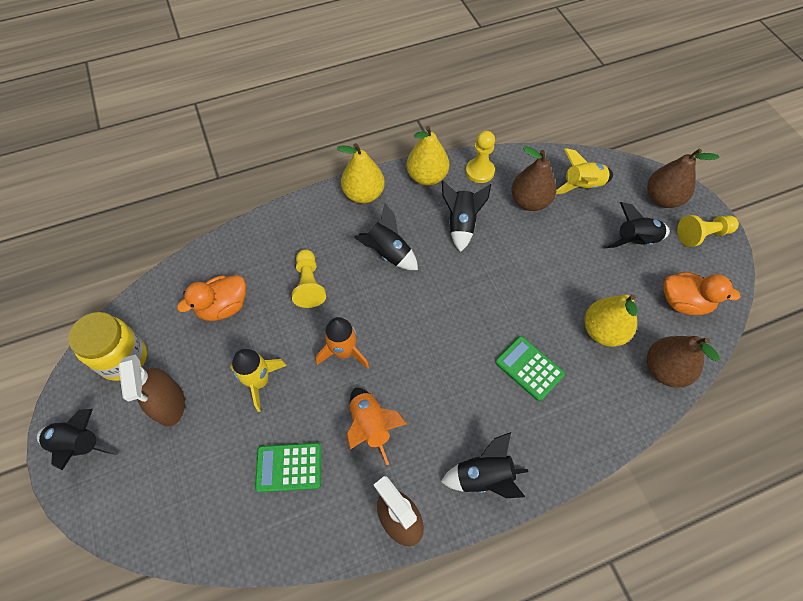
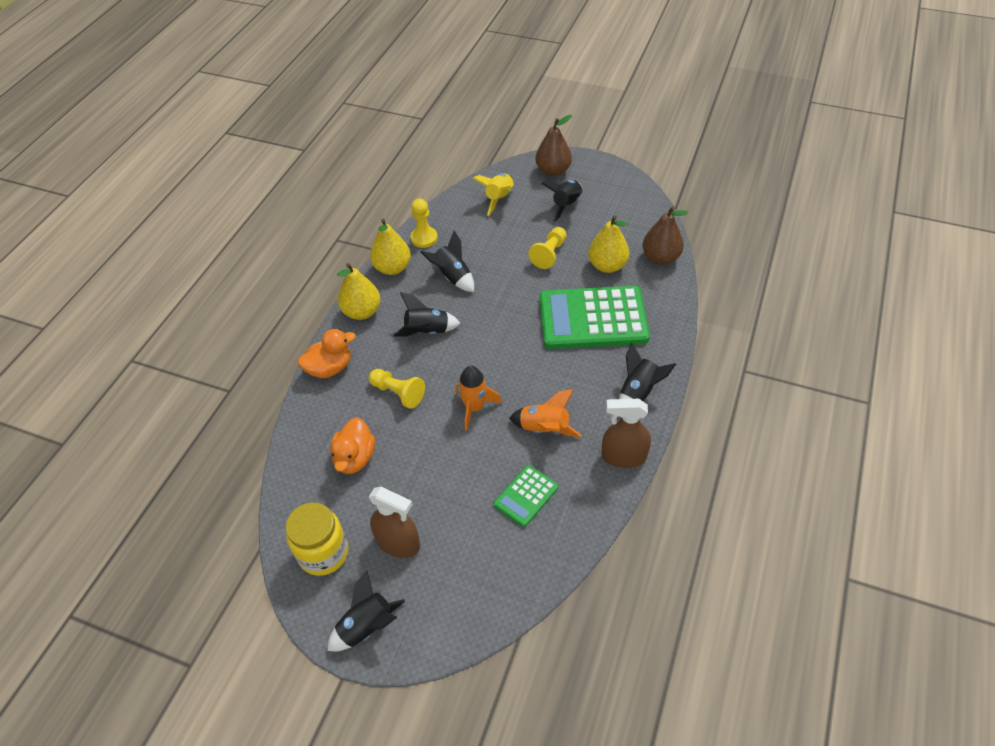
camera: 45 degrees left, 10 degrees down
(259, 381) = (442, 473): yellow rocket -> none
(529, 201) = (478, 231): brown pear -> none
(529, 368) = (593, 318): green calculator -> green calculator, size x2.08
(683, 302) = (629, 216): orange duck -> orange duck (330, 368)
(702, 235) = (597, 174): yellow pawn -> yellow pawn (549, 254)

